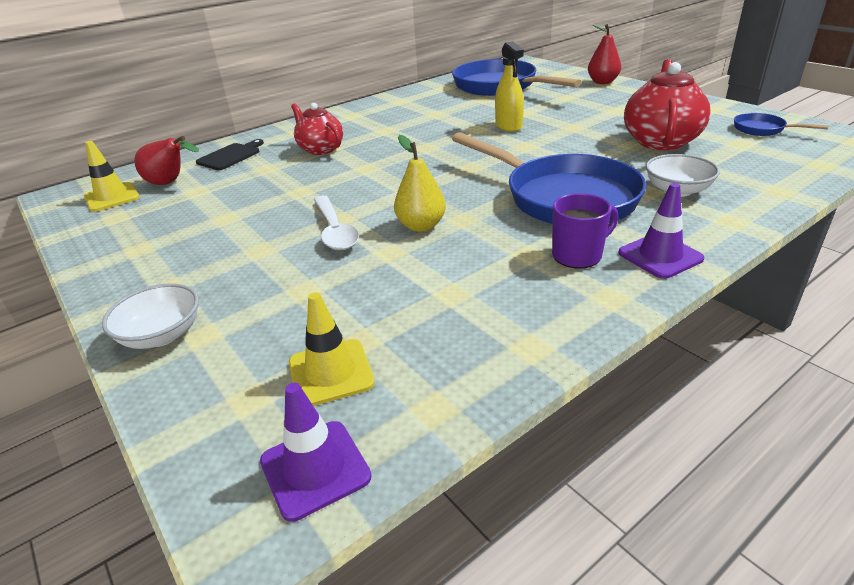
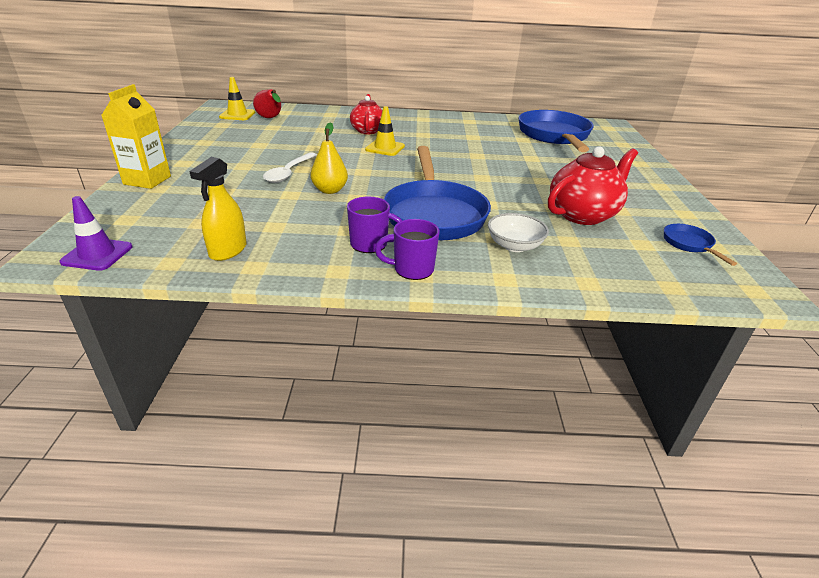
camera: 35 degrees right, 0 degrees up
(162, 335) = (147, 180): white bowl -> yellow carton
(230, 156) = (320, 116): black cutting board -> none
(331, 373) = (167, 227): yellow traffic cone -> yellow traffic cone (385, 148)
(508, 126) = (500, 162): yellow spray bottle -> yellow spray bottle (228, 250)
(602, 82) = (641, 161): red pear -> none
(660, 256) = (412, 269): purple traffic cone -> purple mug

